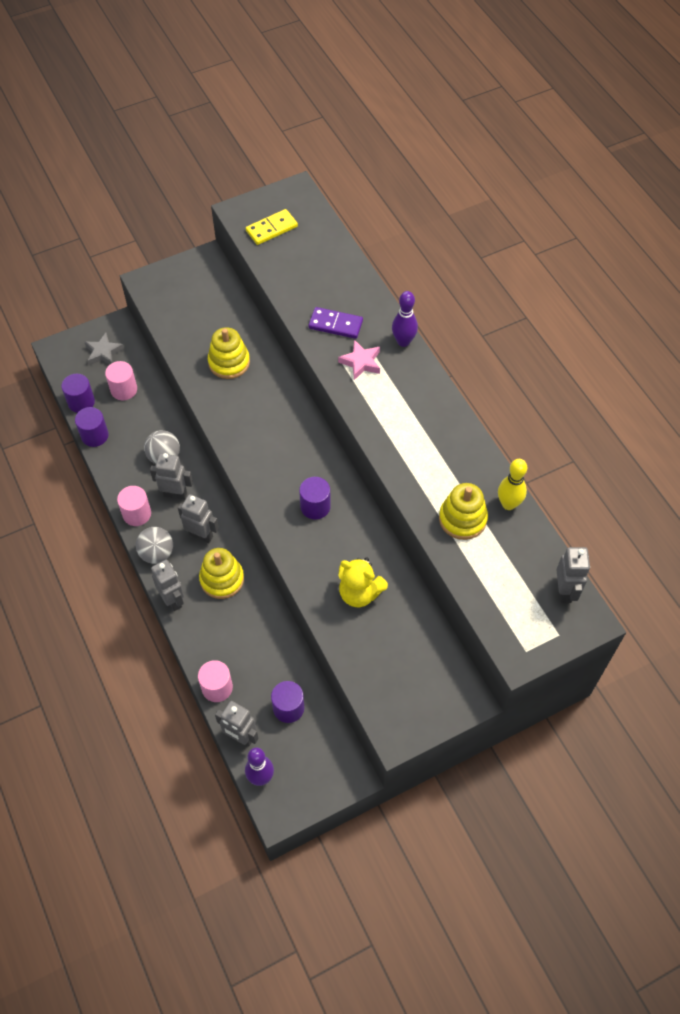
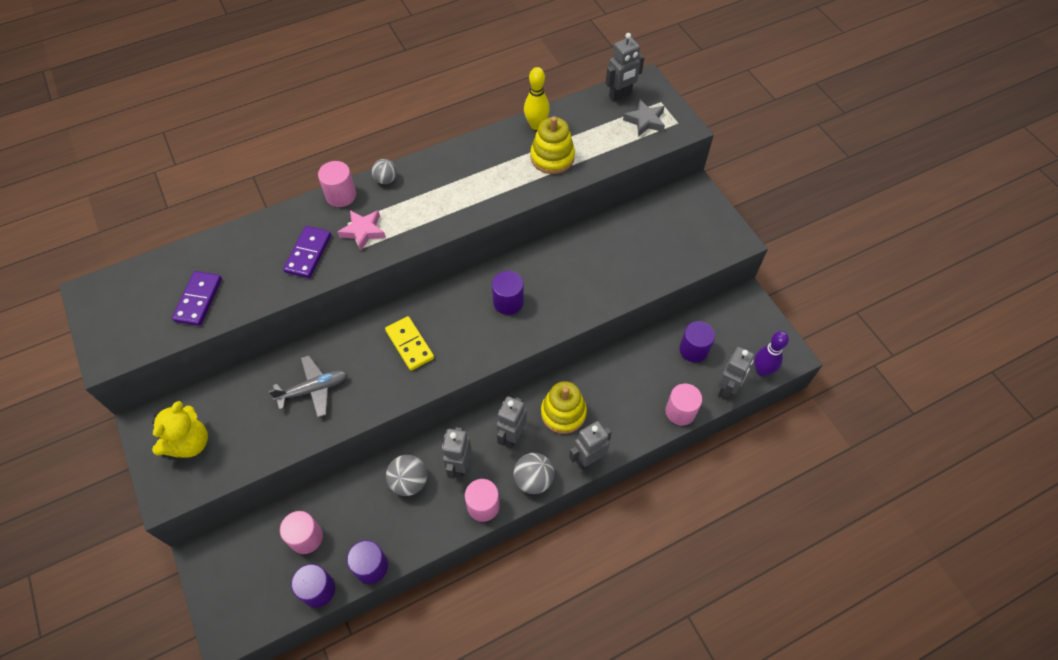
camera: 90 degrees left, 0 degrees up
(103, 352) = (243, 569): grey star -> grey star (645, 121)
(229, 362) = (313, 389): yellow stacking toy -> grey plane
(271, 229) = (147, 318): yellow domino -> yellow domino (410, 344)
(288, 257) = (198, 300): none -> purple domino
(359, 593) = (602, 265): yellow teddy bear -> yellow teddy bear (190, 443)
(403, 341) = (341, 195): purple bowling pin -> pink cylinder
(424, 375) = (386, 179): none -> grey ball
(565, 591) = (620, 95): grey robot -> grey robot turned 150 degrees clockwise

